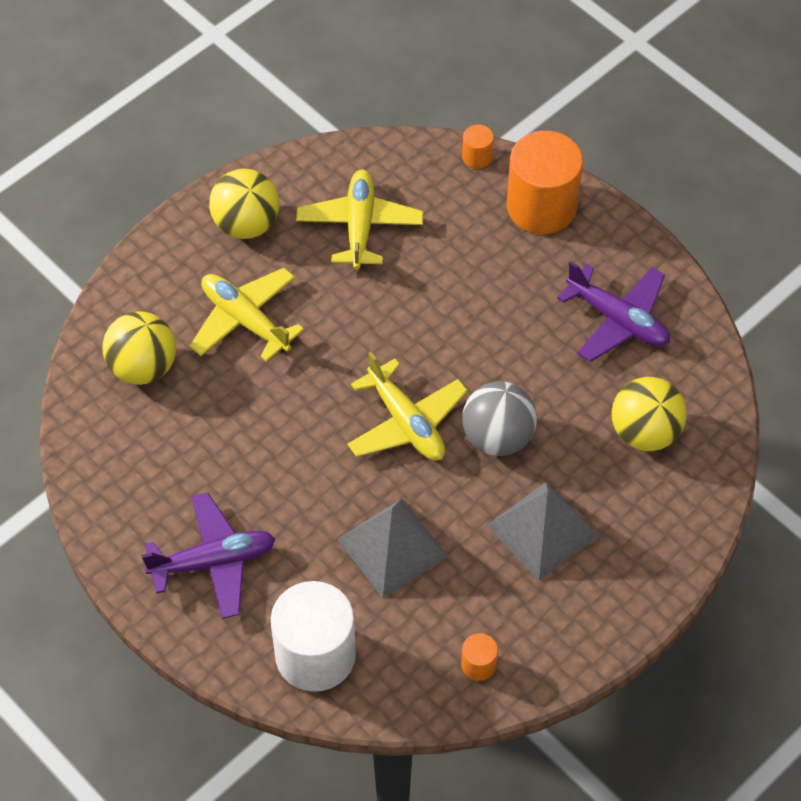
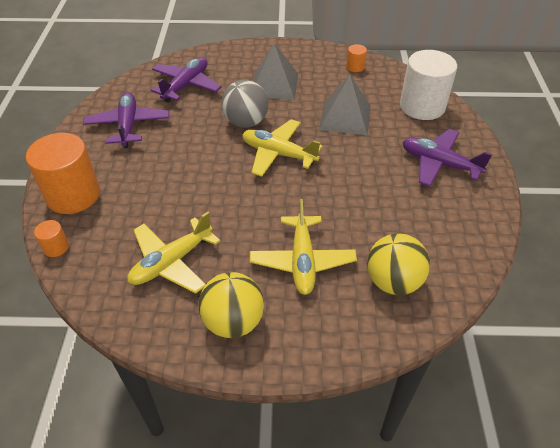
camera: 135 degrees left, 10 degrees down
(406, 422) = (278, 154): yellow plane -> yellow plane turned 75 degrees counterclockwise
(645, 432) = (186, 85): yellow ball -> purple plane

